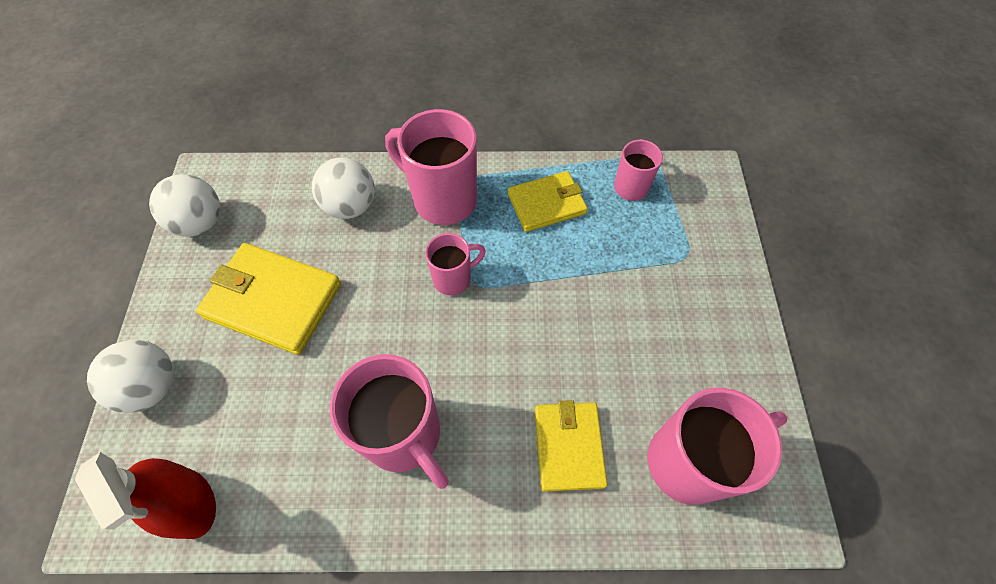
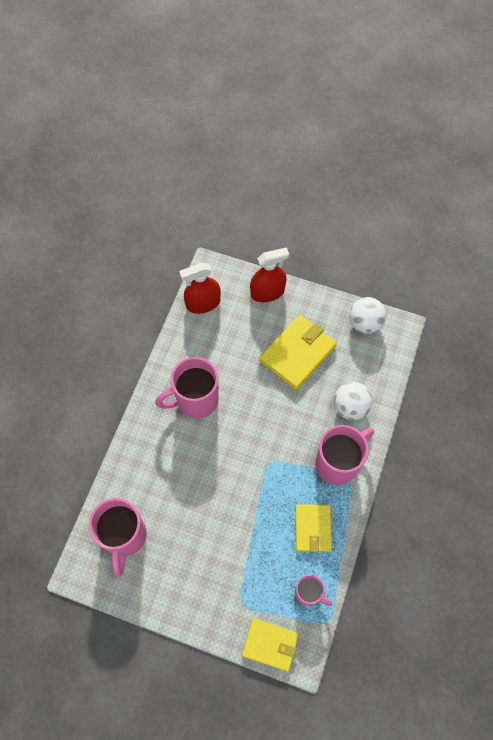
camera: 110 degrees right, 5 degrees up
(152, 386) = (267, 292): white ball -> red spray bottle
(454, 278) = (277, 452): pink mug -> none
(568, 446) = (158, 478): yellow wallet -> yellow wallet (270, 644)

